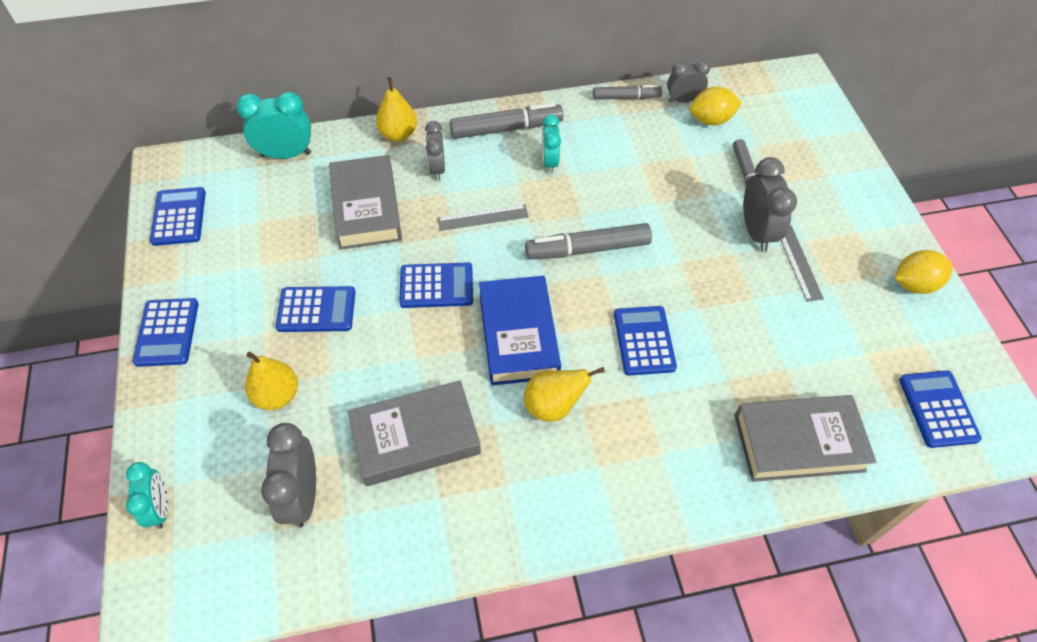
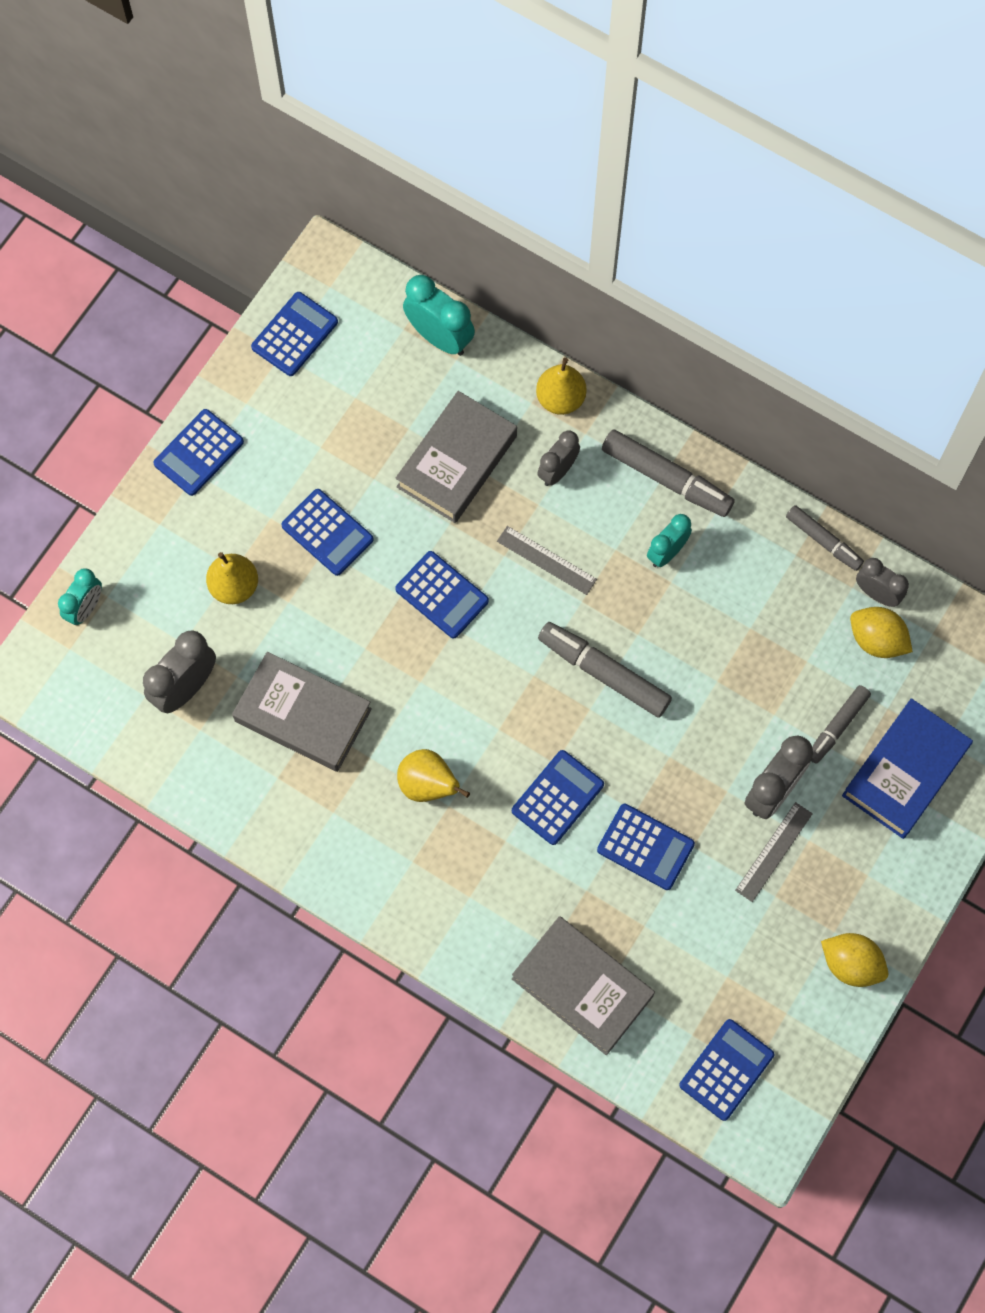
camera: 45 degrees right, 15 degrees up
(518, 335) = (463, 700): blue book -> blue book (905, 771)
(728, 323) = (645, 847): none -> blue calculator

